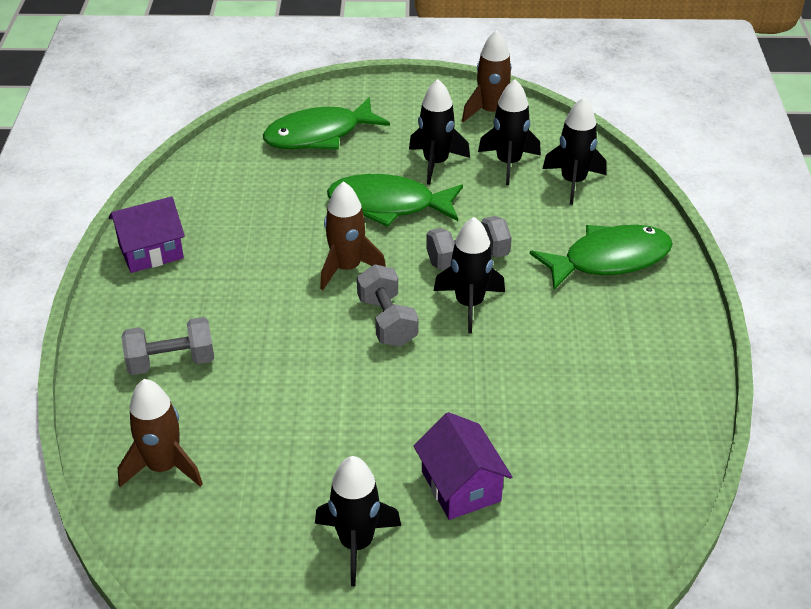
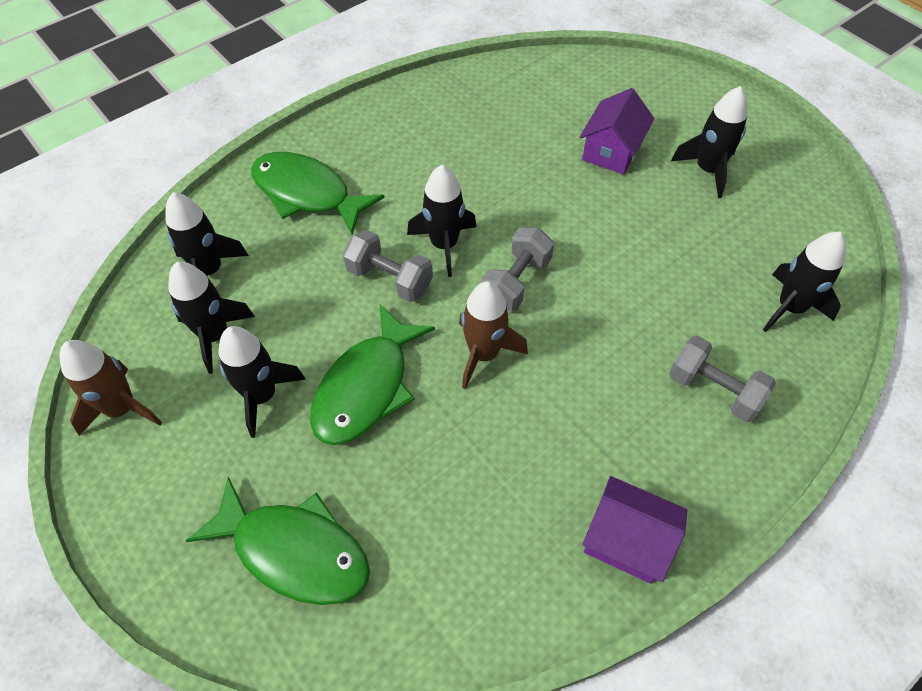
camera: 130 degrees left, 15 degrees up
(163, 467) = (790, 307): brown rocket -> black rocket
(388, 205) = (366, 387): green fish -> green fish turned 60 degrees clockwise

